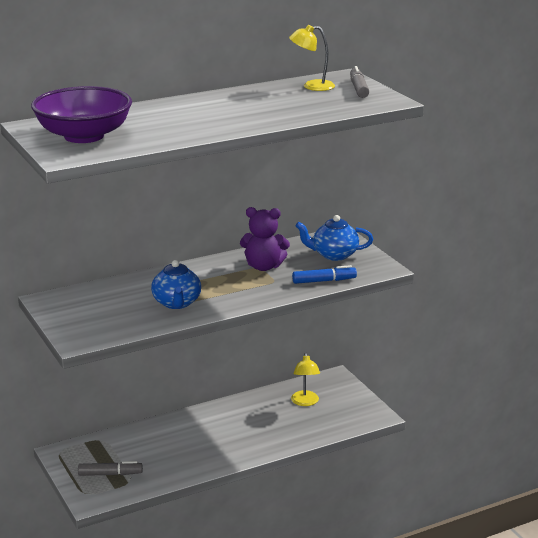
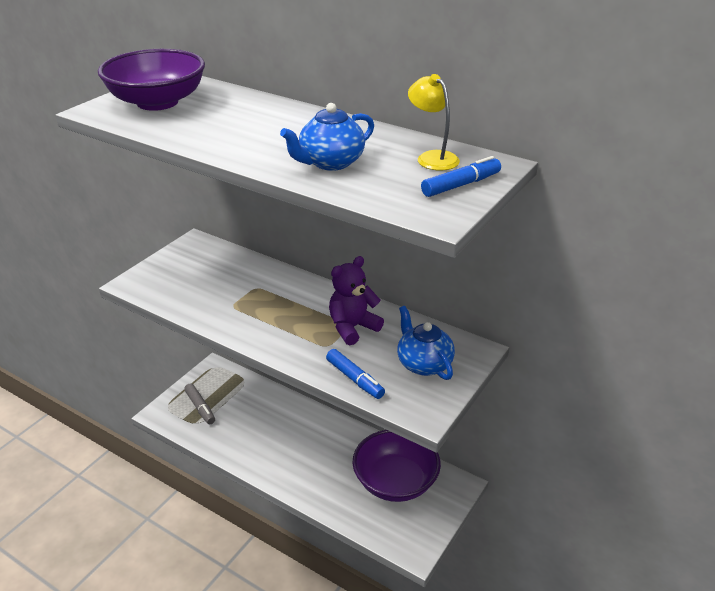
camera: 60 degrees right, 10 degrees up
(177, 303) = (234, 306): blue teapot -> blue teapot (330, 163)
(264, 266) = (352, 328): purple teddy bear -> purple teddy bear turned 75 degrees clockwise
(305, 402) = (395, 482): yellow lamp -> purple bowl
(358, 88) = (461, 185): grey marker -> blue marker

